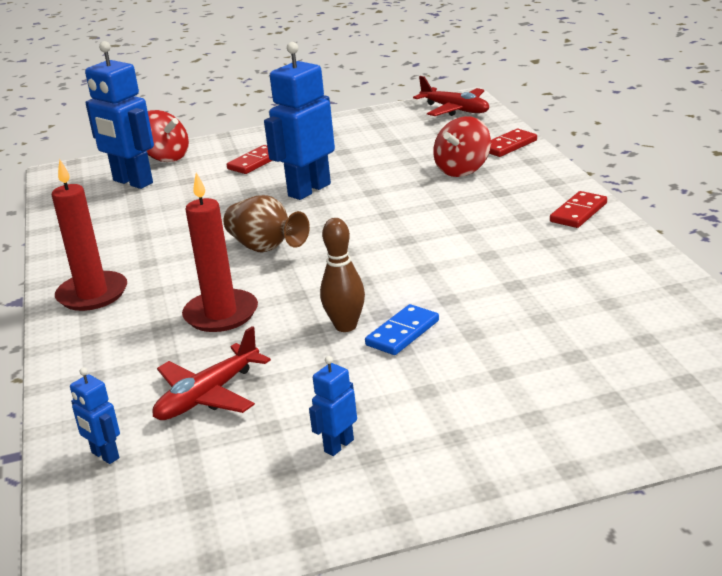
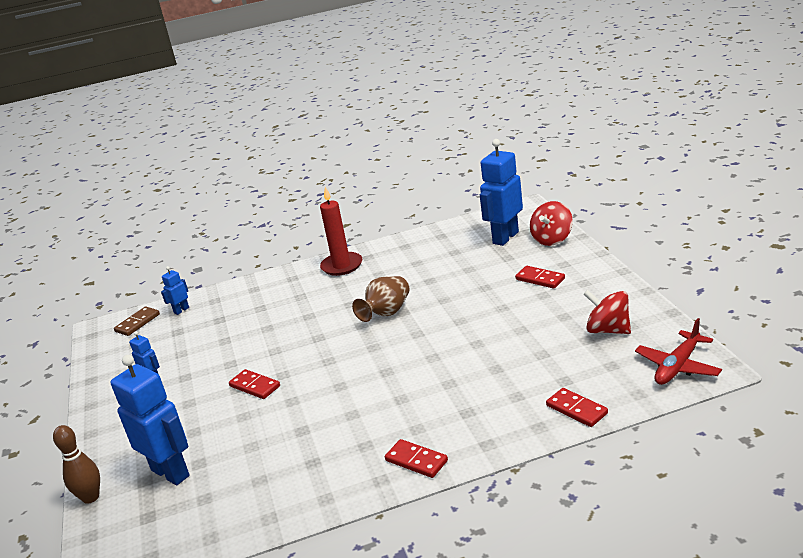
camera: 90 degrees right, 0 degrees up
(111, 513) = (137, 323): none -> brown domino
(208, 396) = (218, 328): red plane -> none
(221, 314) = (303, 314): red candle -> none
(309, 190) = (482, 313): blue robot -> blue robot (171, 473)
(345, 326) = (271, 362): brown bowling pin -> brown bowling pin (91, 497)
(402, 333) = (255, 386): blue domino -> red domino
(462, 170) = (518, 386): red spinning top -> red spinning top (608, 330)

